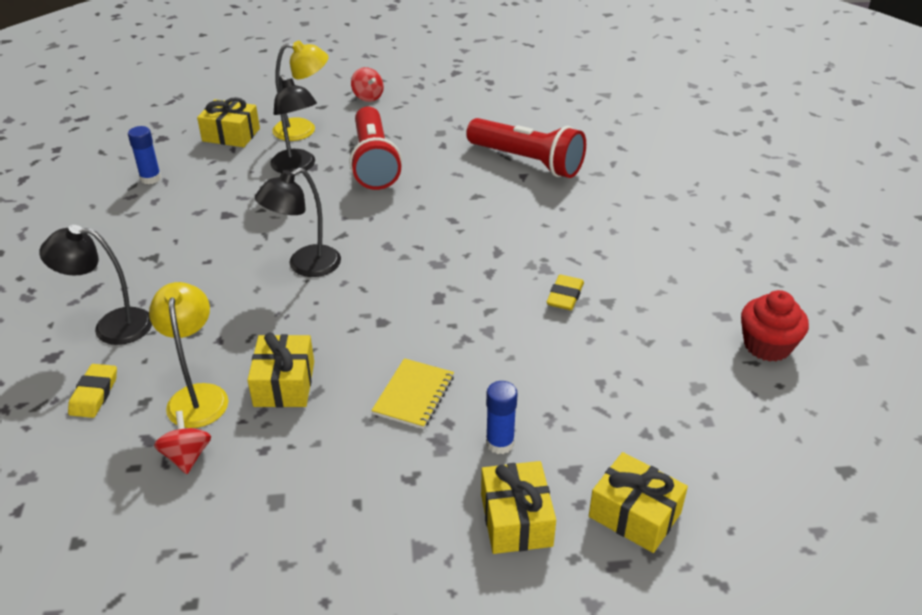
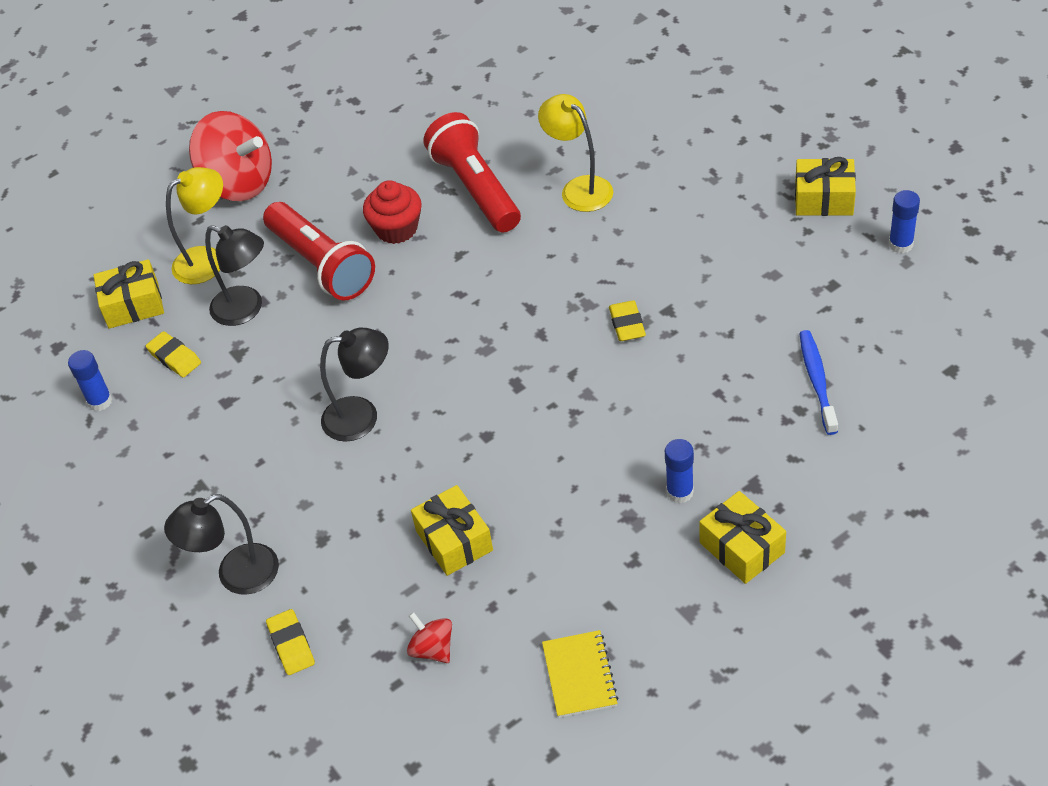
camera: 25 degrees left, 10 degrees up
(198, 396) = (388, 593): yellow lamp -> yellow lamp (579, 188)
(222, 174) = (174, 357): none -> yellow eraser
(305, 266) = (362, 417): black lamp -> black lamp turned 120 degrees counterclockwise
(368, 97) = (238, 183): red spinning top -> red spinning top, size x2.15
(414, 395) = (575, 489): yellow notebook -> yellow notebook (579, 675)
(527, 162) = (476, 188): red flashlight -> red flashlight turned 120 degrees counterclockwise
(634, 515) = (825, 493): yellow gift -> yellow gift (824, 199)
(700, 415) = (817, 381): none -> blue toothbrush
(767, 345) = (826, 286): red cupcake -> red cupcake (396, 229)
(865, 344) = (900, 244): none -> blue glue stick

